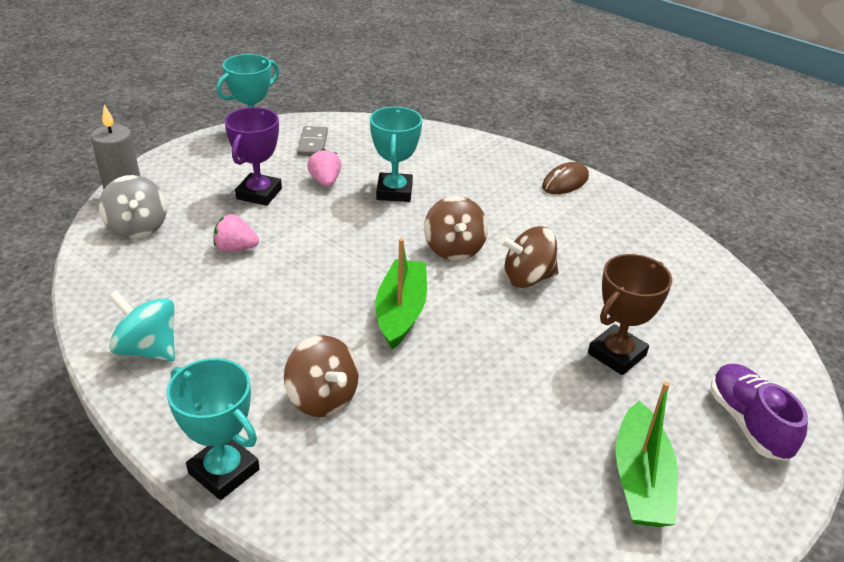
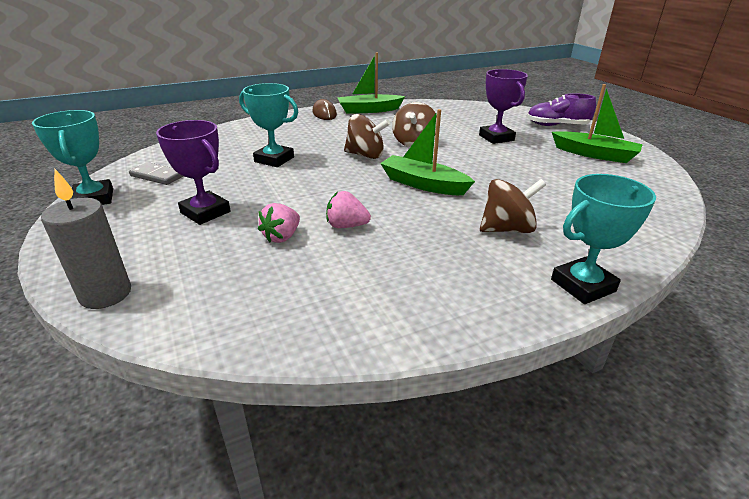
camera: 65 degrees left, 5 degrees down
(137, 228) = (181, 292): grey spinning top -> none
(148, 349) = (406, 308): turquoise spinning top -> none
(325, 181) = (225, 181): pink strawberry -> pink strawberry (346, 226)
(615, 213) = (369, 110): none -> green boat
(616, 354) = (496, 138): brown trophy -> purple trophy

